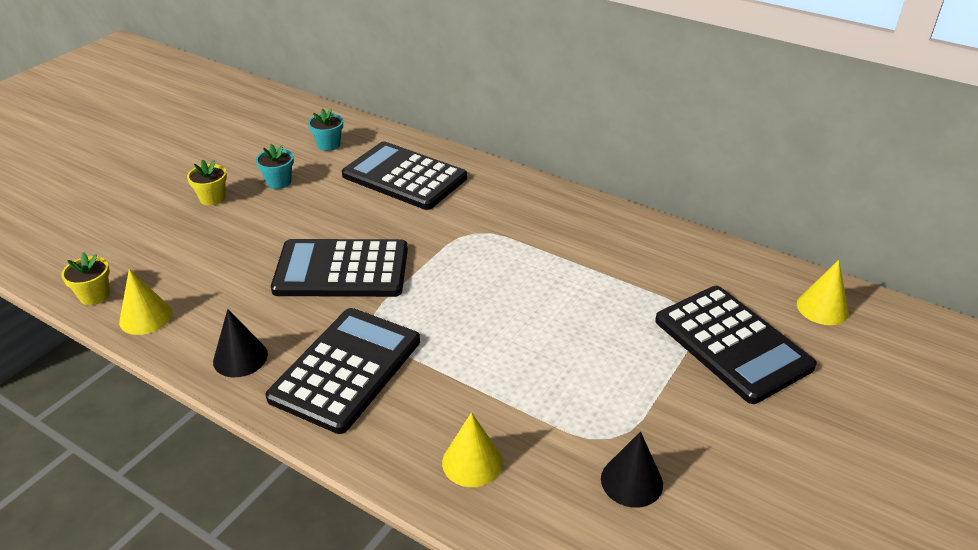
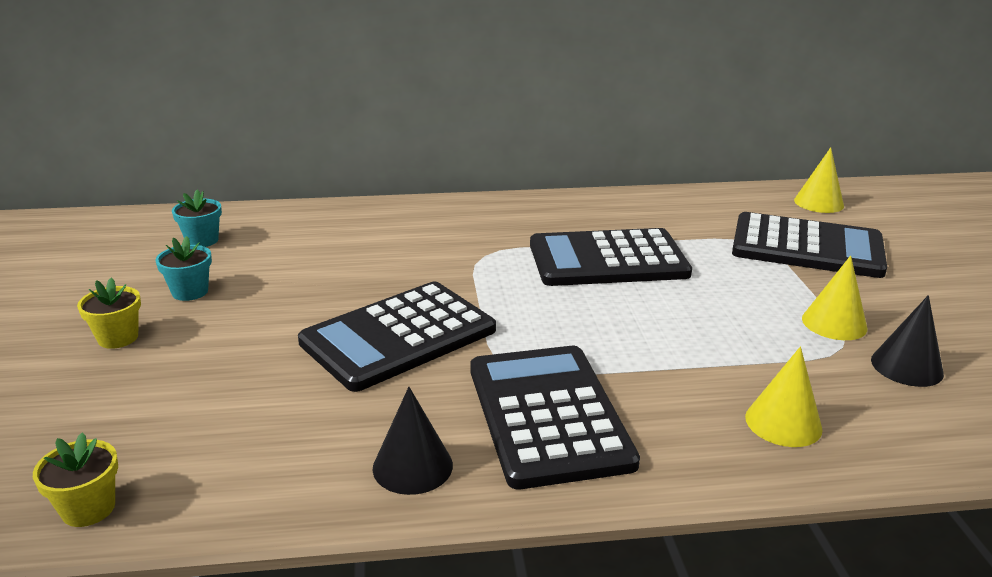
camera: 40 degrees left, 10 degrees down
(145, 317) = (213, 492): yellow cone -> yellow cone (834, 323)
(404, 177) = (339, 238): black calculator -> black calculator (607, 259)

